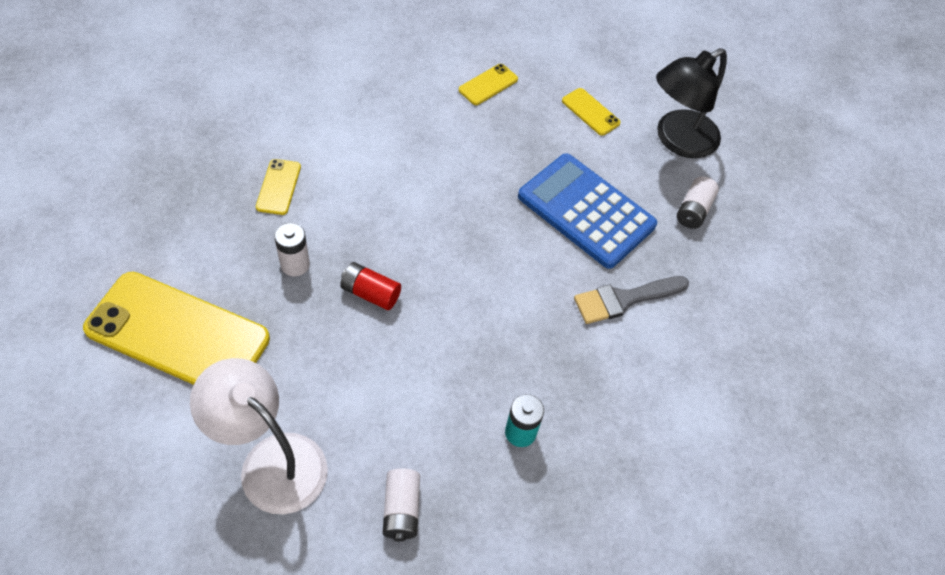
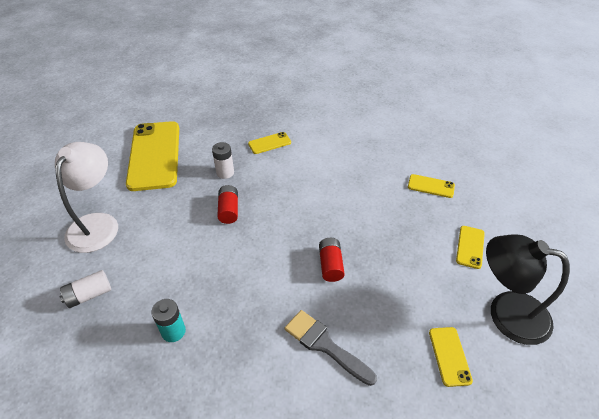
camera: 65 degrees right, 10 degrees down
(531, 238) = (330, 265): none -> red battery
(586, 211) = (381, 285): blue calculator -> none
(693, 210) = (449, 356): white battery -> yellow phone

